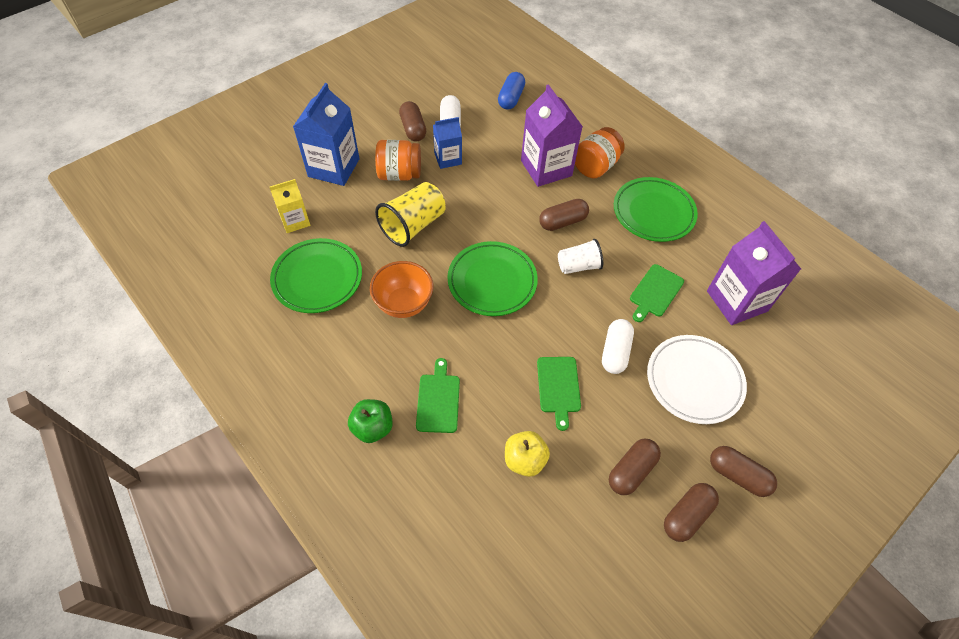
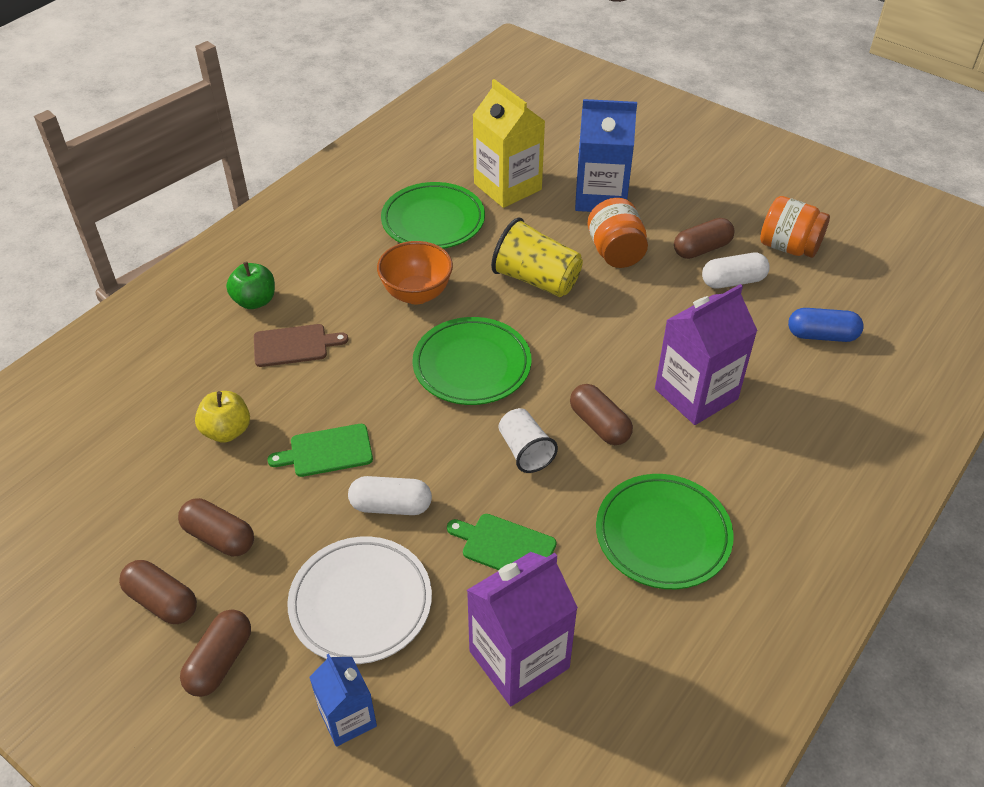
camera: 80 degrees right, 10 degrees down
(295, 221) = (507, 186): yellow carton -> yellow carton, size x1.71
(438, 400) = (294, 345): green cutting board -> brown cutting board
(448, 159) = (664, 290): blue carton -> blue carton (347, 718)
(595, 166) = (728, 451): orange jar -> orange jar (788, 247)

